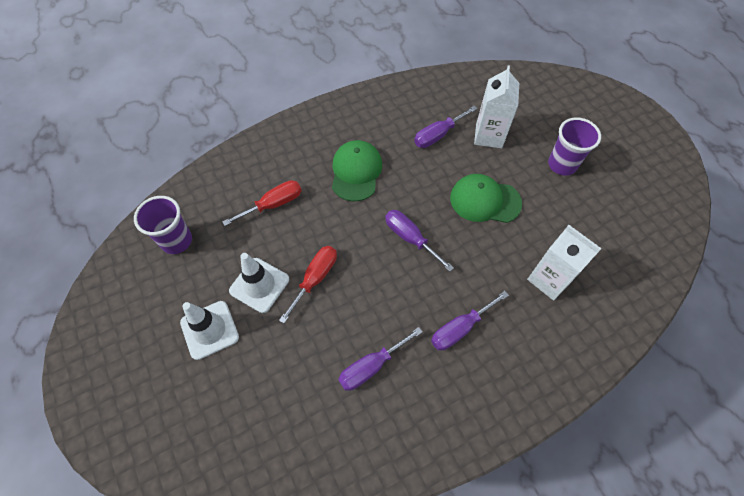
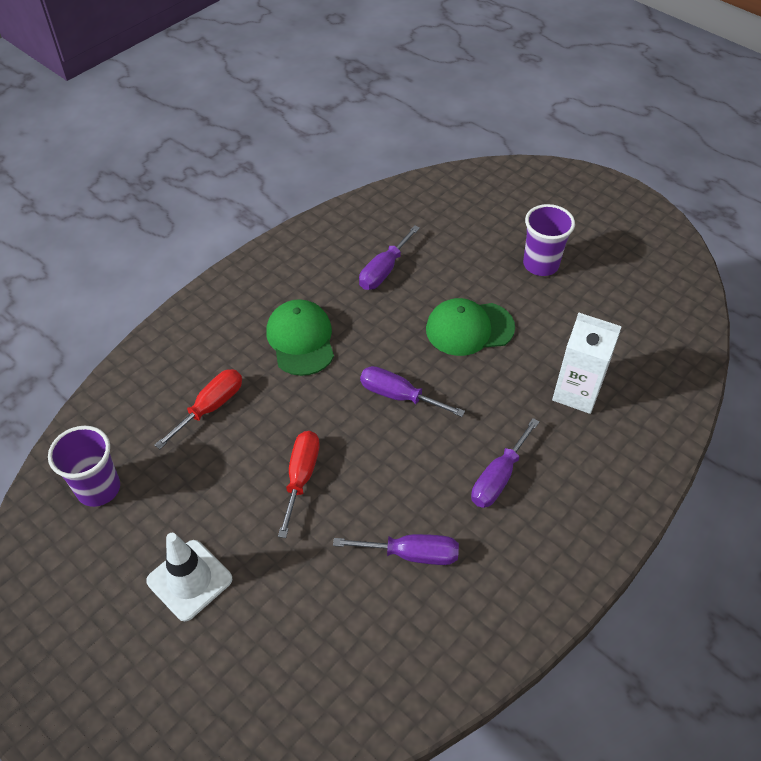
camera: 20 degrees left, 10 degrees down
(259, 285) = (232, 507): white traffic cone -> none
(371, 366) = (412, 554): purple screwdriver -> purple screwdriver turned 120 degrees counterclockwise
(489, 135) = (444, 255): white carton -> none

